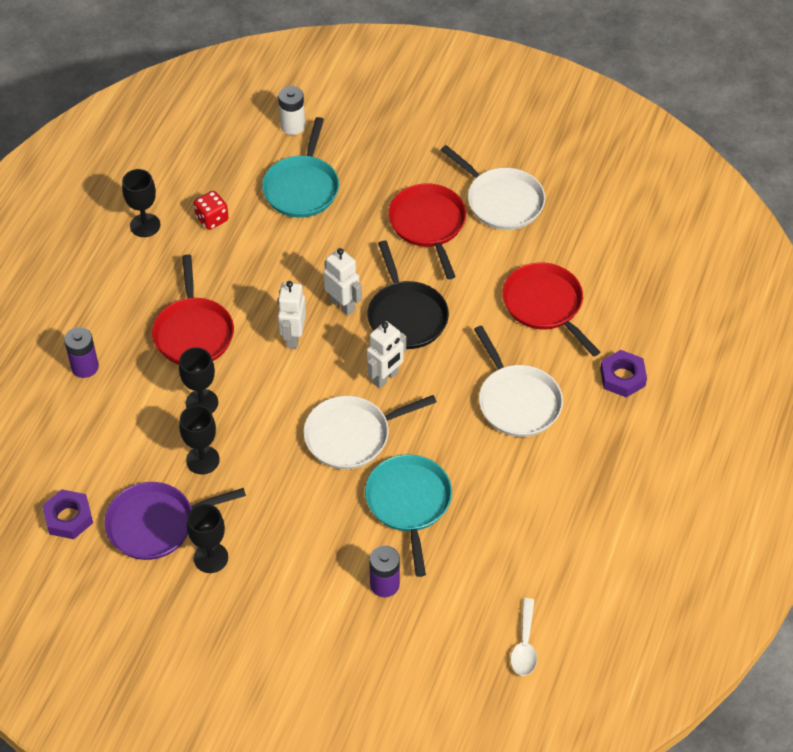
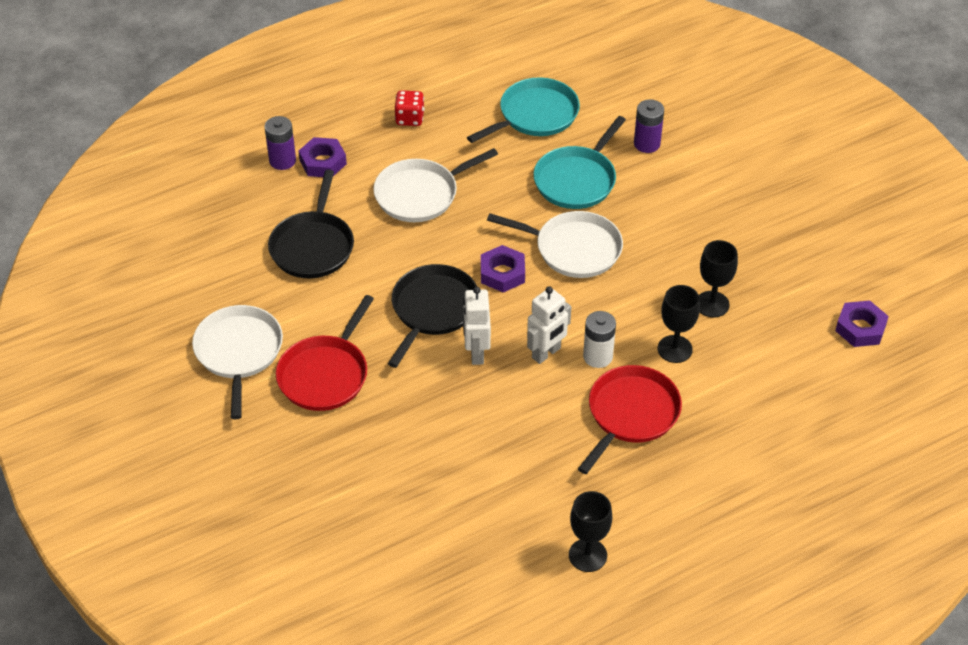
camera: 140 degrees left, 5 degrees down
(85, 367) = (756, 446): purple battery -> purple battery (282, 160)
(156, 524) = (789, 281): purple pan -> none
(211, 558) = (763, 233): black goblet -> none
(212, 219) = (515, 516): red dice -> red dice (410, 118)
(292, 126) = (338, 567): white battery -> white battery (598, 356)
(302, 188) = (398, 489): turquoise pan -> turquoise pan (535, 115)
(385, 378) = (502, 273): white robot -> purple nut
(517, 401) = (420, 194): white pan -> white pan turned 135 degrees counterclockwise
(524, 645) = (586, 61): white spoon -> none
(545, 305) = (313, 246): red pan -> black pan

